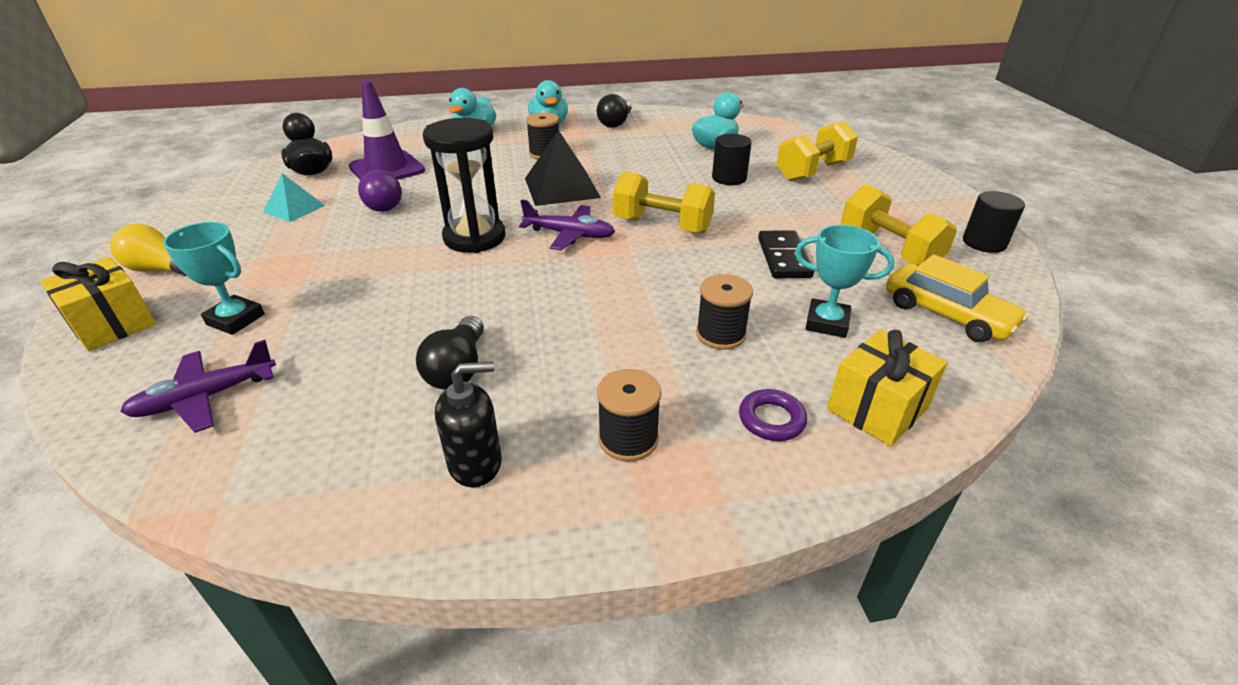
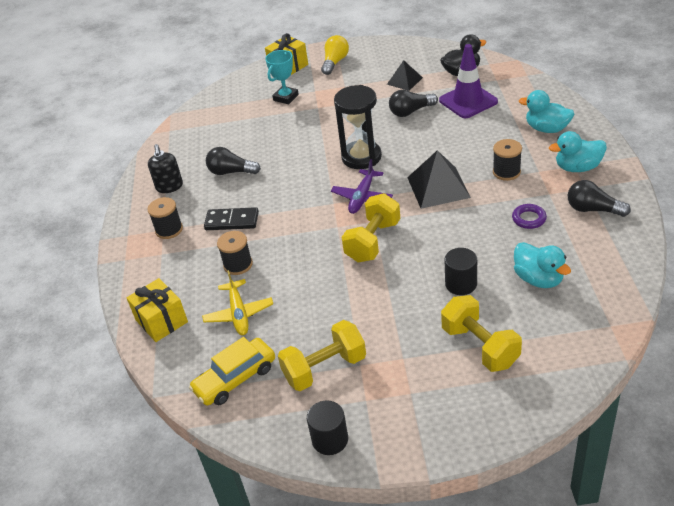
camera: 100 degrees right, 5 degrees up
(205, 398) = (229, 108): purple plane -> none
(294, 208) = (404, 81): turquoise pyramid -> black pyramid
(382, 204) = (410, 111): purple light bulb -> black light bulb
(771, 419) = (166, 279): purple ring -> purple ring (529, 219)
(783, 258) = (320, 303): black domino -> black domino (232, 221)
(827, 323) = (239, 314): turquoise trophy -> yellow plane

